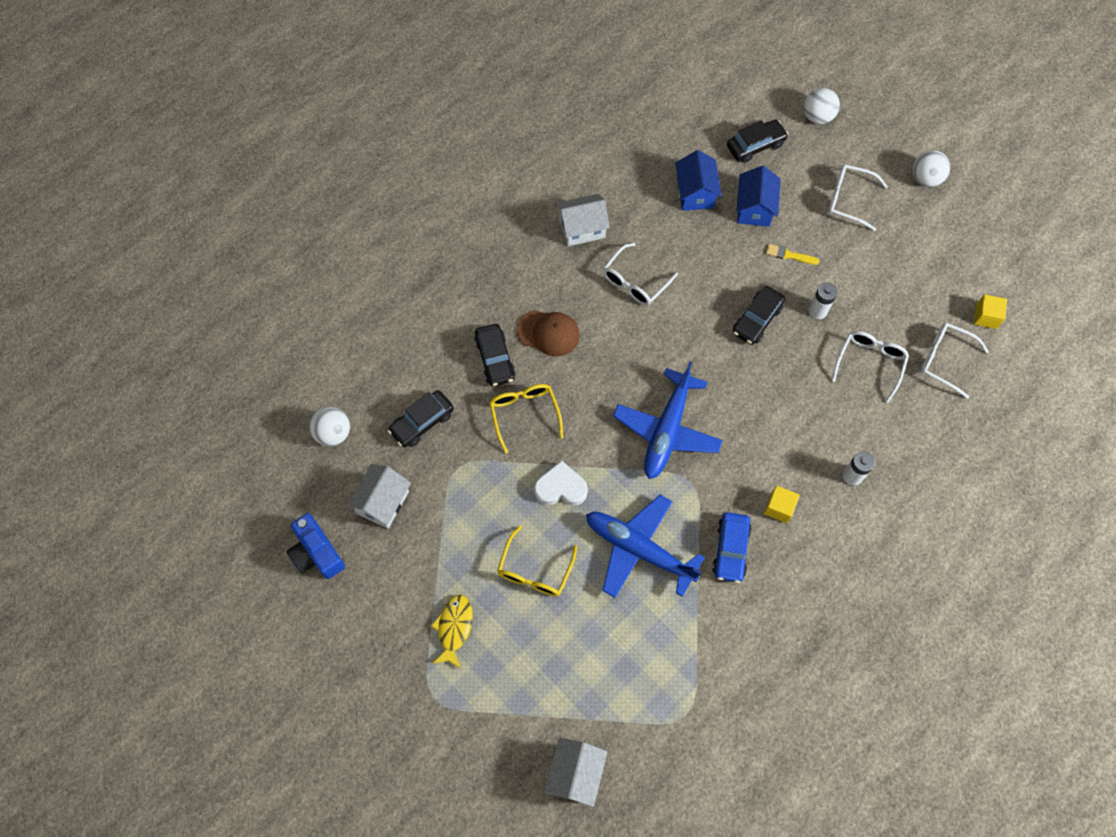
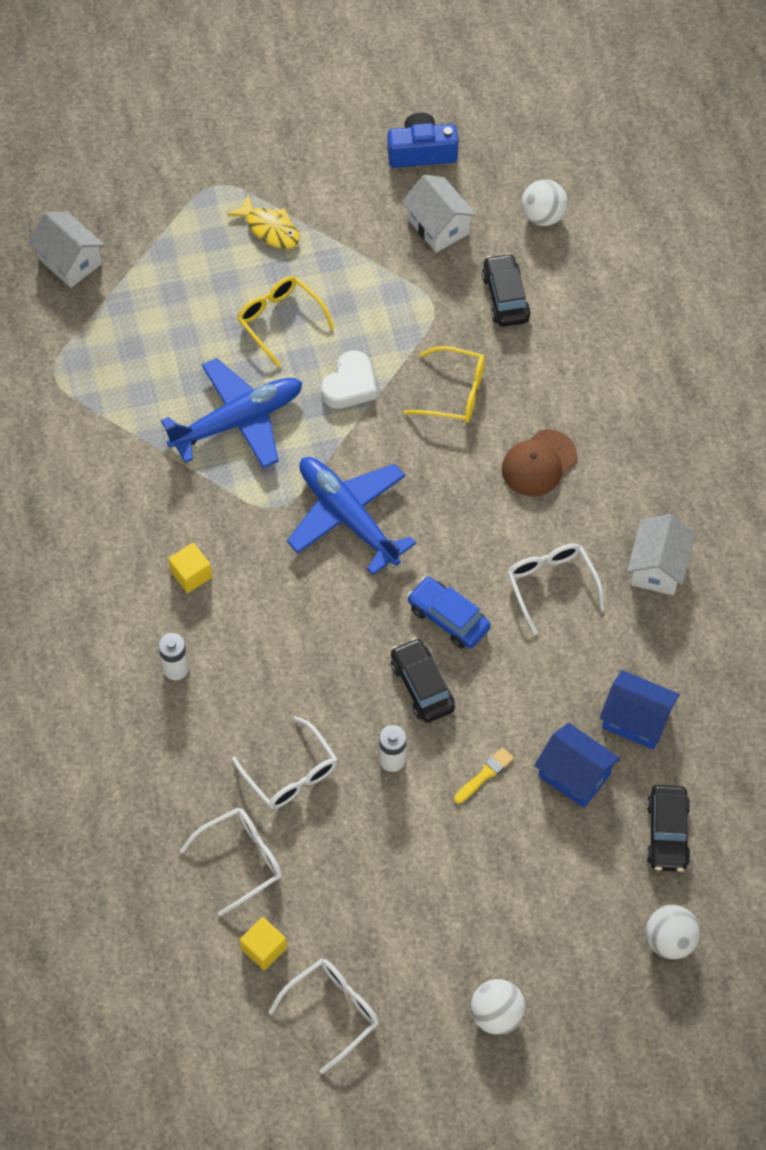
camera: 120 degrees right, 5 degrees down
(495, 359) = (538, 397): black car -> none
(731, 550) = (179, 503): blue car -> blue car (448, 618)
(848, 200) = (521, 895): white glasses -> white glasses (332, 1011)

